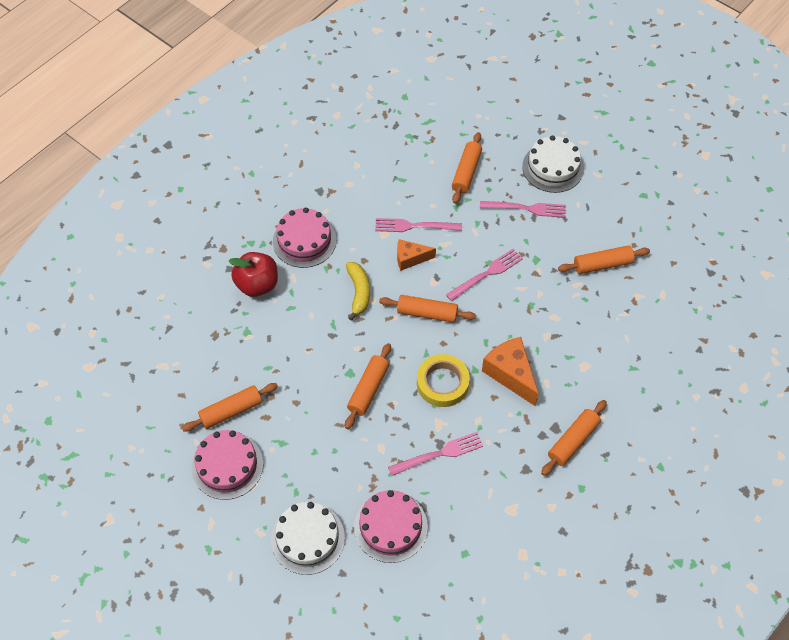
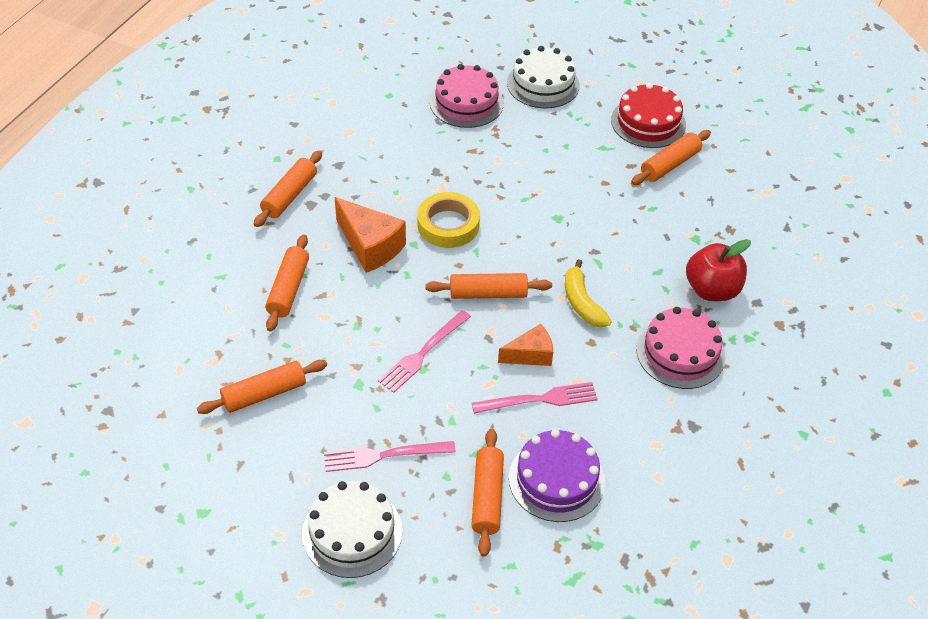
camera: 165 degrees right, 10 degrees down
(227, 465) = (648, 122): pink cake -> red cake
(368, 389) = (530, 206): orange rolling pin -> orange rolling pin (288, 289)
(420, 175) = (556, 479): none -> purple cake
(439, 454) = (434, 163): pink fork -> none

